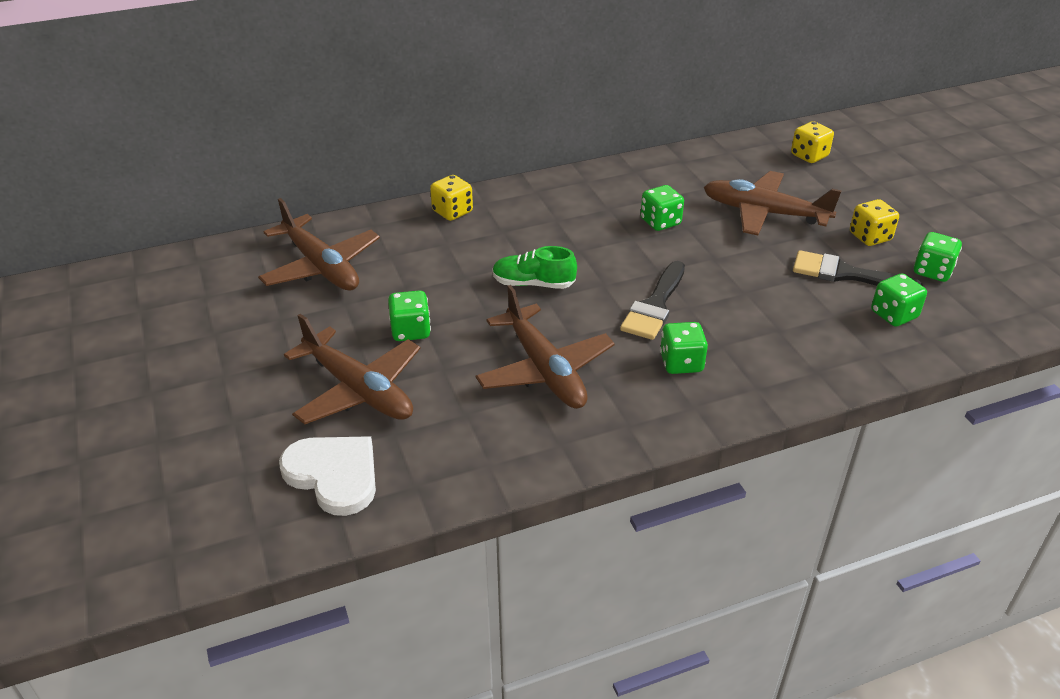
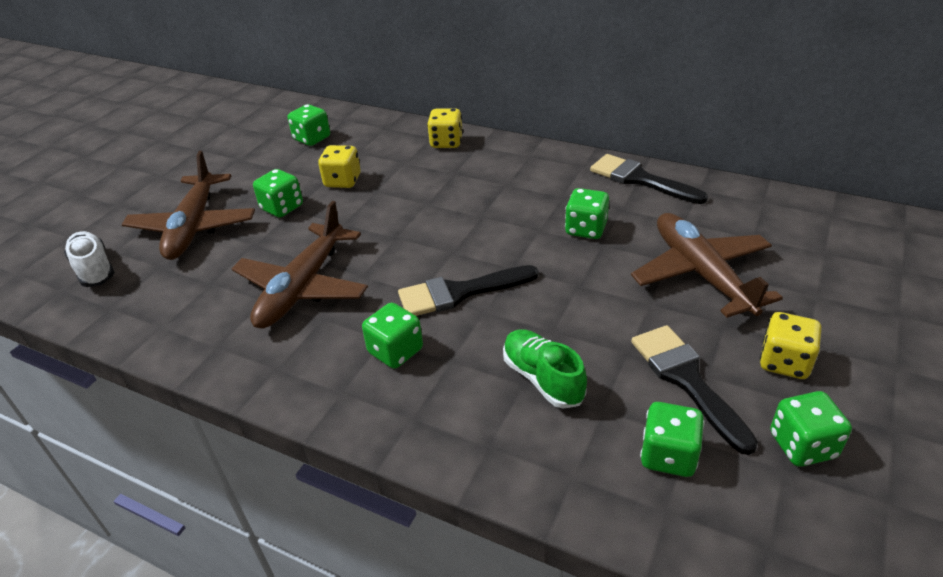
camera: 50 degrees right, 0 degrees up
(321, 266) = (312, 139): brown plane -> green dice
(334, 475) = (94, 269): white heart -> white shoe
(533, 284) = (406, 221): green shoe -> green shoe (542, 379)
(638, 172) = (640, 179): none -> black brush
(809, 156) = (853, 246): yellow dice -> yellow dice (342, 181)

